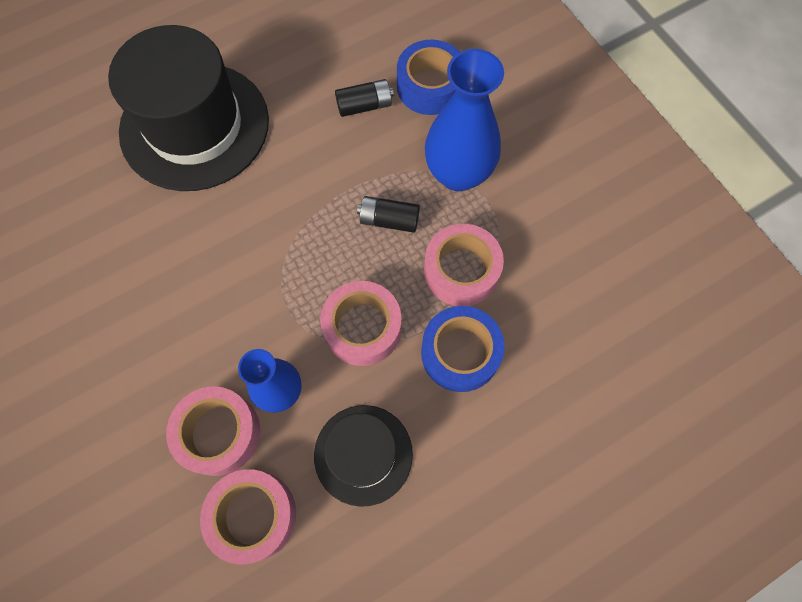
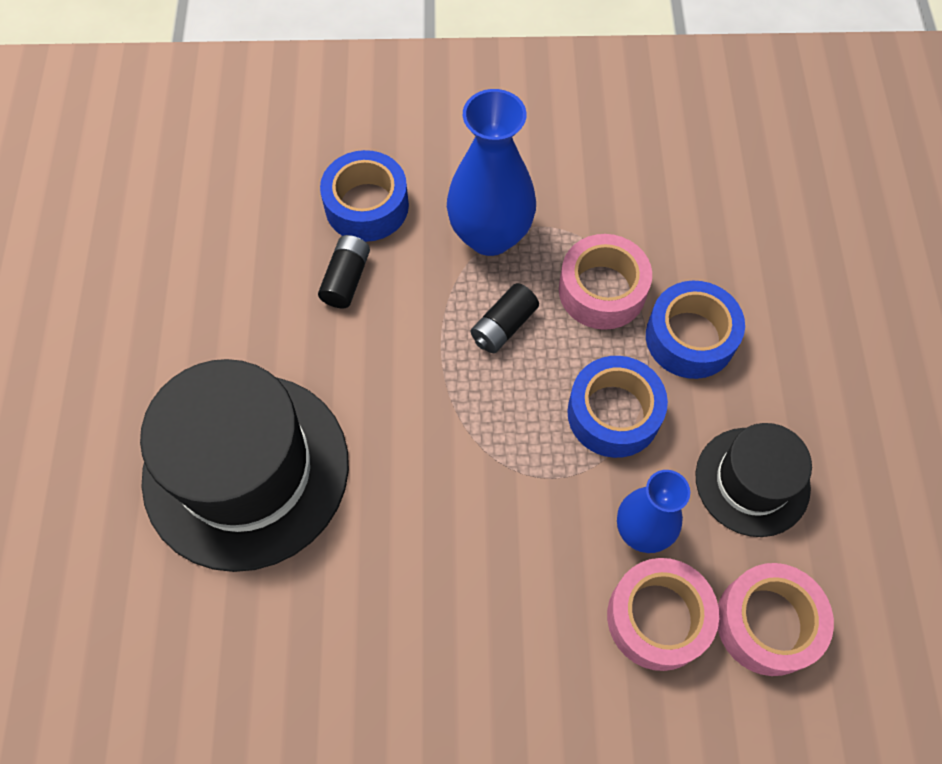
camera: 60 degrees left, 5 degrees down
(362, 328) = (613, 413): pink tape -> blue tape

